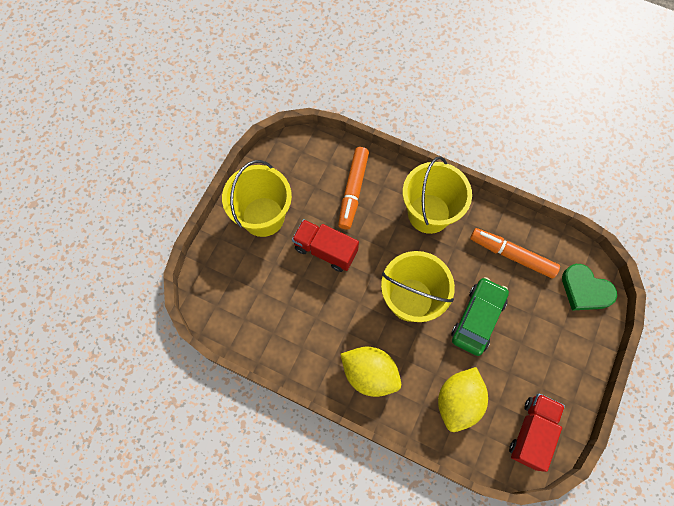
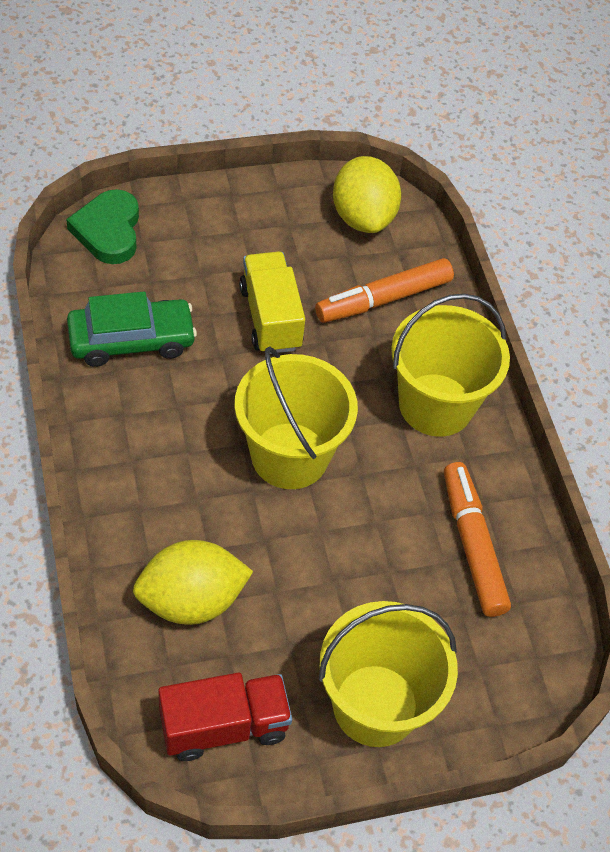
camera: 45 degrees right, 15 degrees down
(263, 216) = (254, 226): yellow bucket -> yellow bucket (375, 705)
(325, 250) = (270, 318): red truck -> yellow truck
(369, 374) = (142, 468): yellow lemon -> yellow lemon (363, 217)
(477, 318) = (335, 555): green car -> green car (131, 340)
(585, 290) = (509, 676): green heart -> green heart (108, 231)

